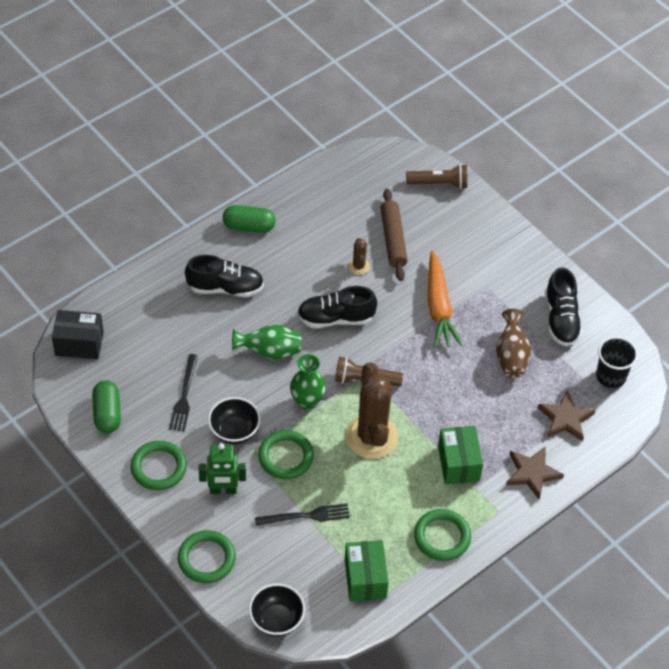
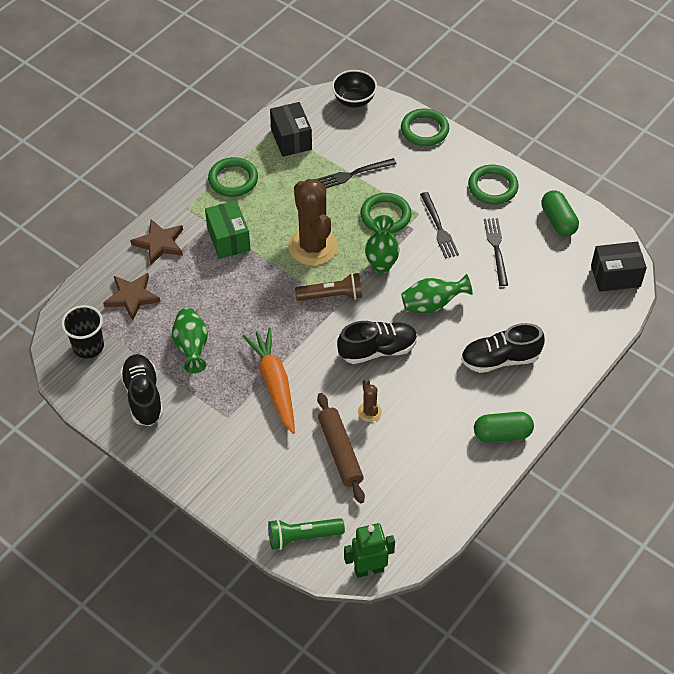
camera: 170 degrees right, 0 degrees up
(223, 490) = (430, 180): green robot -> green robot (369, 569)
(234, 431) = (438, 227): black bowl -> black fork
(365, 578) = (291, 139): green box -> black box
(439, 184) = (303, 537): brown flashlight -> green flashlight
(511, 356) = (191, 347): brown vase -> green vase

